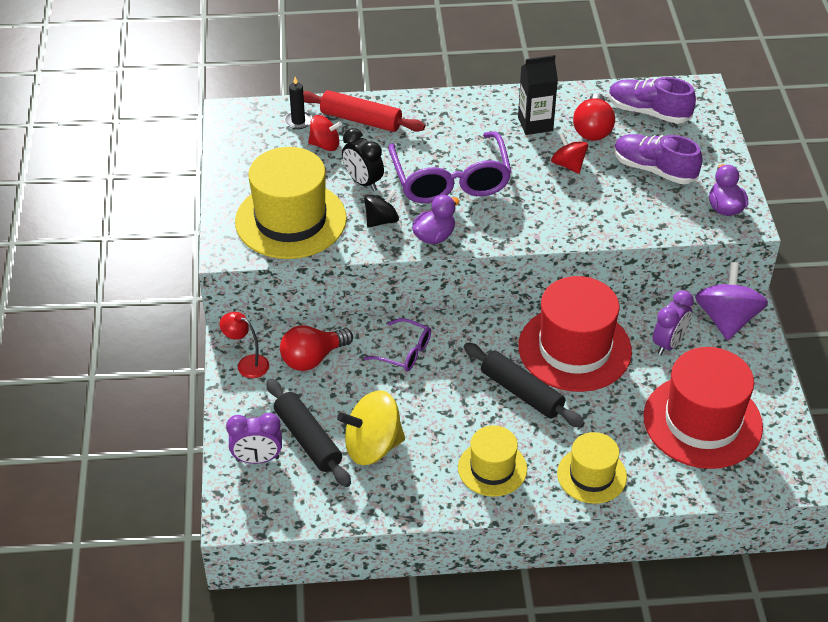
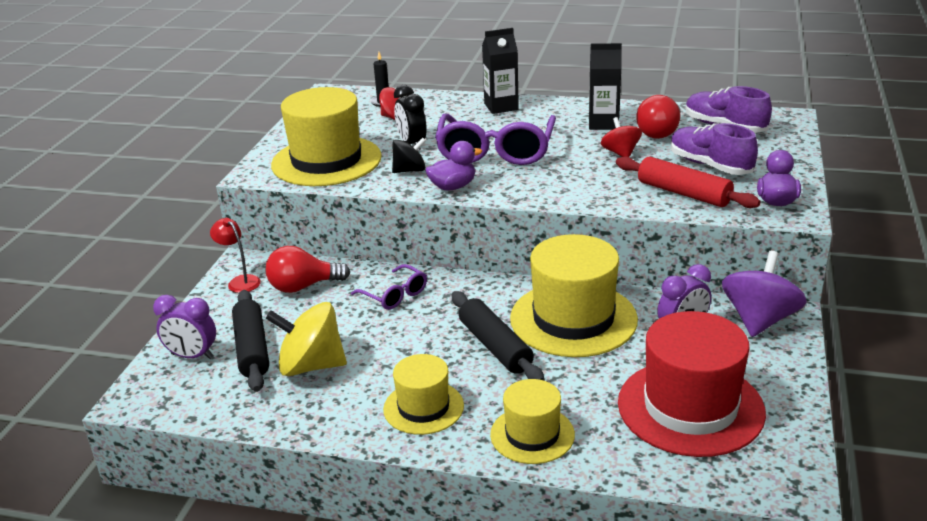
camera: 20 degrees right, 15 degrees down
(361, 120) = (439, 106): red rolling pin -> red rolling pin (683, 193)
(424, 112) = (501, 106): none -> black carton
(574, 348) = (573, 319): red hat -> yellow hat

